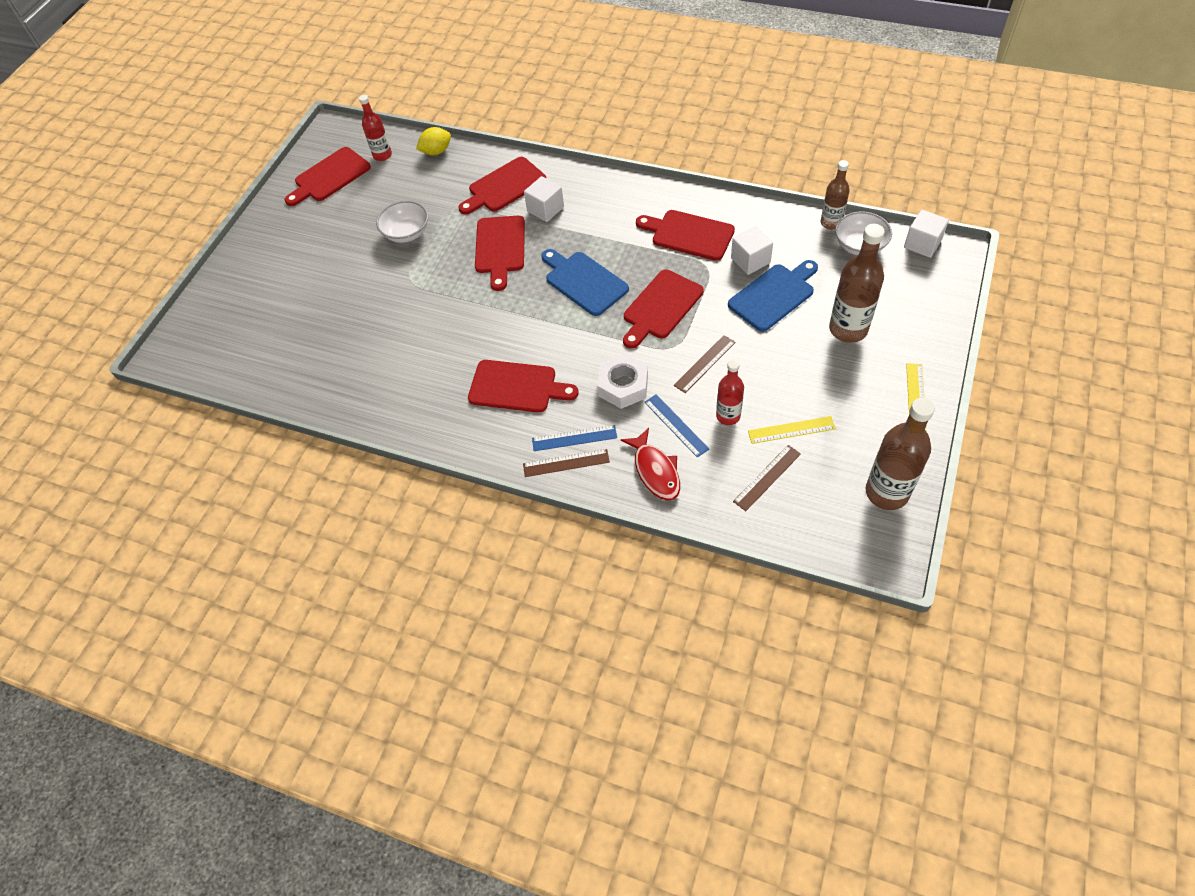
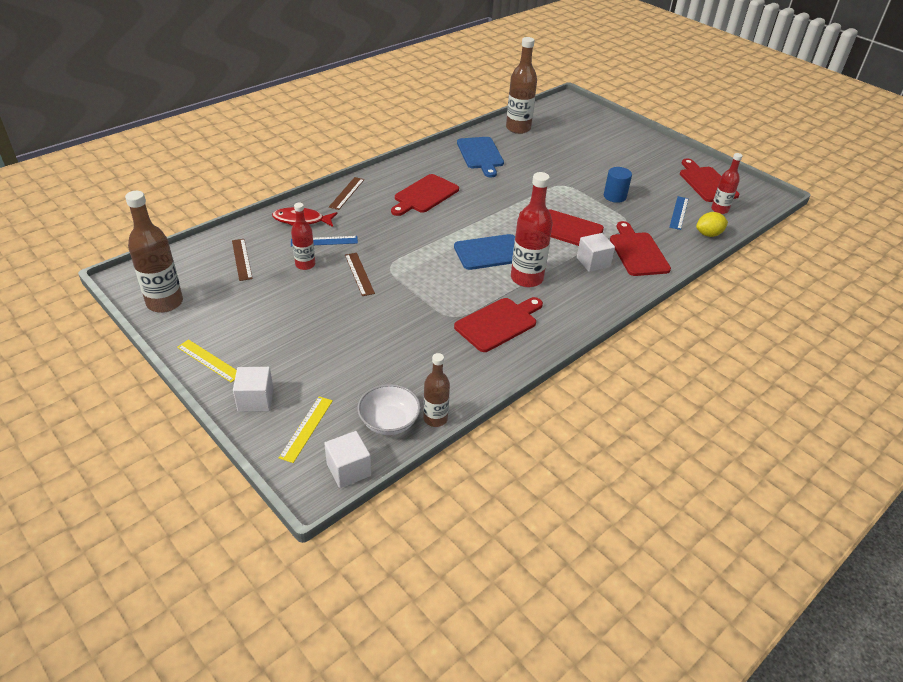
camera: 110 degrees right, 15 degrees down
(406, 233) = (614, 196): white bowl -> blue cylinder
(436, 151) = (708, 234): yellow lemon -> yellow lemon turned 75 degrees clockwise
(574, 438) = (361, 202): blue ruler -> blue ruler (679, 213)
(608, 242) = (526, 278): none -> red bottle
(623, 386) = (379, 233): white nut -> none
(660, 307) = (433, 276): red cutting board -> none
(750, 260) = (436, 343): white cube -> white cube (255, 400)
(774, 295) = (386, 338): blue cutting board -> blue cutting board (480, 155)
(791, 430) = (261, 286): yellow ruler -> yellow ruler (306, 428)
(848, 329) = (309, 361): brown bottle -> brown bottle (518, 128)

